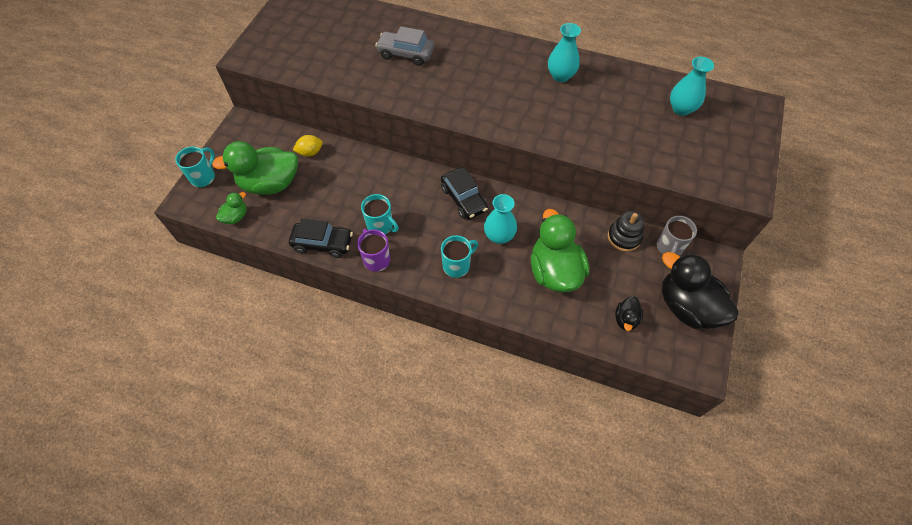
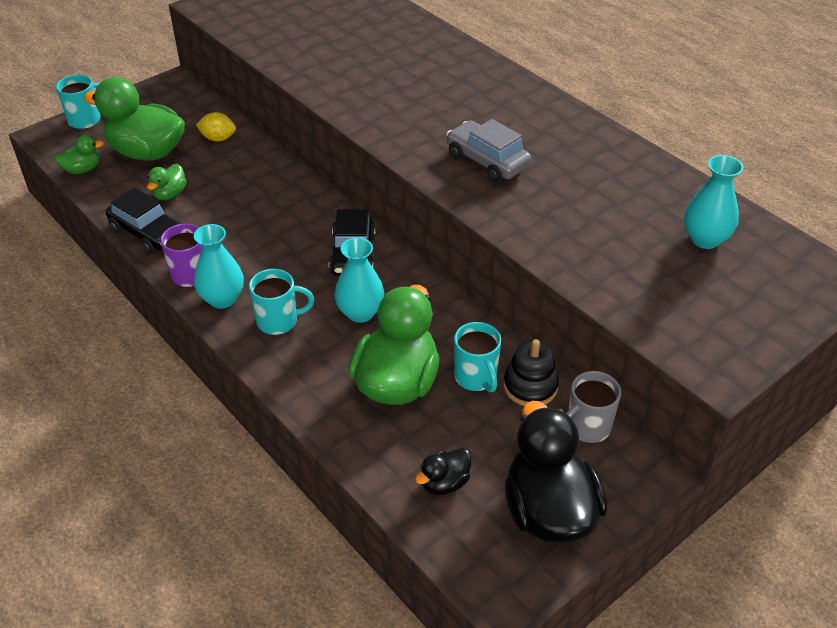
camera: 30 degrees right, 15 degrees down
(313, 208) = (169, 194): none -> green duck
(381, 226) = (227, 242): turquoise mug -> turquoise mug (476, 378)
(406, 54) = (386, 58): grey car -> grey car (487, 161)
(560, 76) = (563, 144): turquoise vase -> turquoise vase (222, 299)

